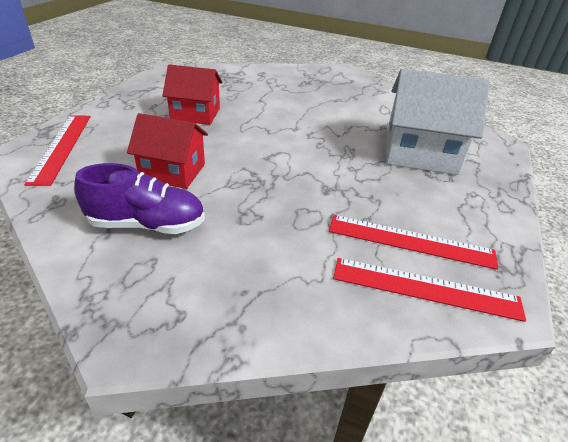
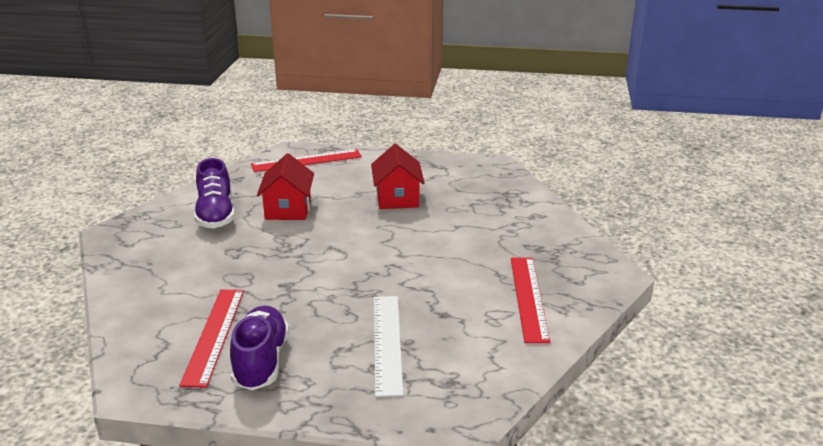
camera: 80 degrees right, 10 degrees down
(420, 153) = (387, 343): white house -> white ruler
(425, 288) = (154, 343): red ruler -> red ruler (529, 298)
(450, 215) = (261, 361): none -> purple shoe

